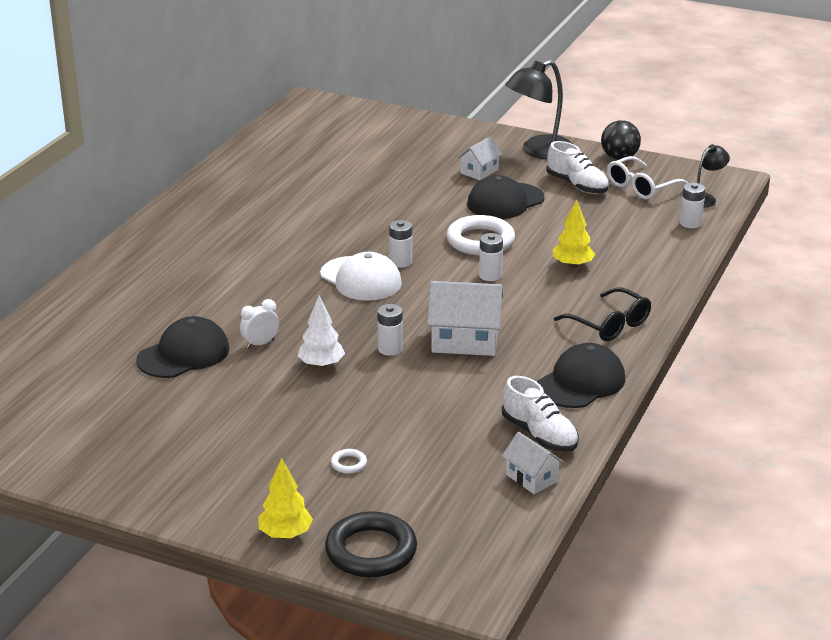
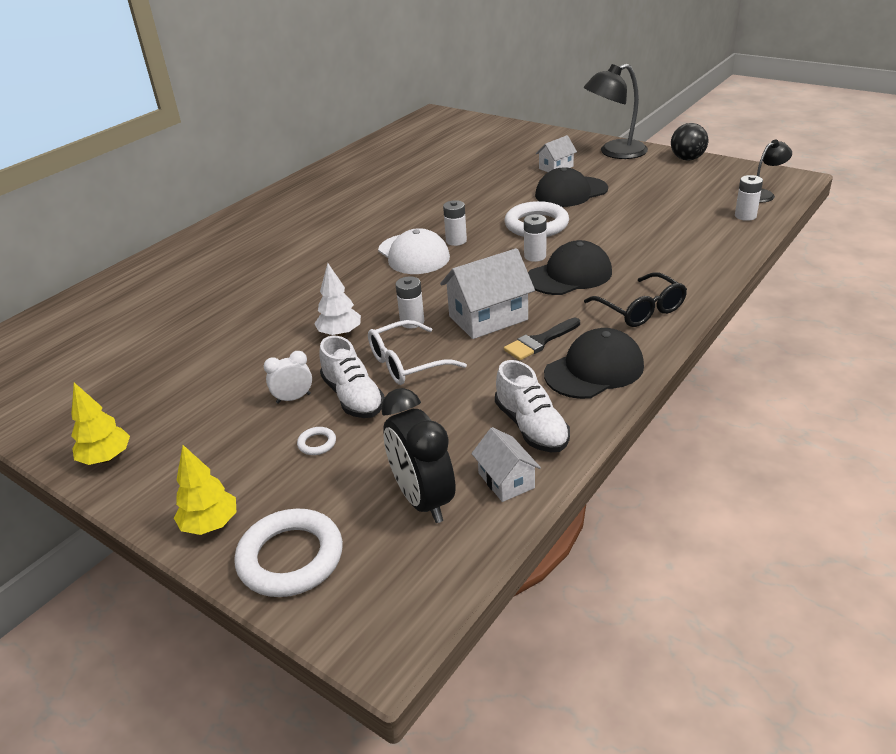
camera: 15 degrees right, 5 degrees up
(184, 354) = (222, 315): black cap -> black cap (569, 275)
(260, 344) = (294, 309): white clock -> white clock (293, 398)
(371, 551) = (290, 558): black ring -> white ring
(465, 341) = (488, 318): white house -> white house turned 45 degrees counterclockwise
(465, 499) = (423, 500): none -> black clock
(522, 360) = (539, 341): none -> black brush
(572, 265) = (618, 250): yellow tree -> yellow tree (106, 458)
(577, 185) = (642, 180): white shoe -> white shoe (353, 397)
(641, 187) = (702, 183): white glasses -> white glasses (406, 363)

